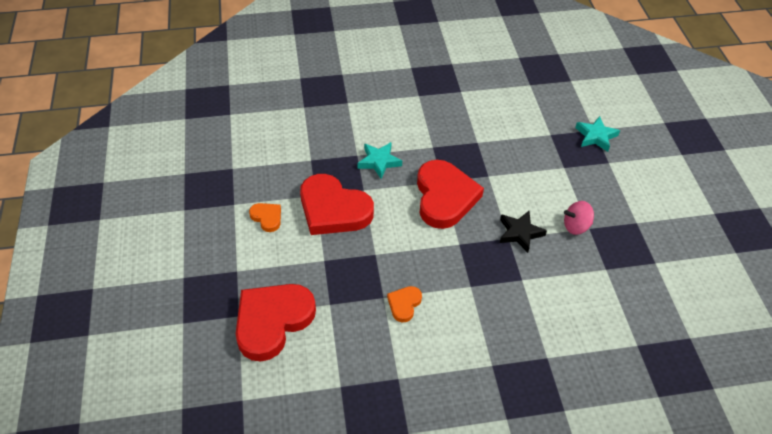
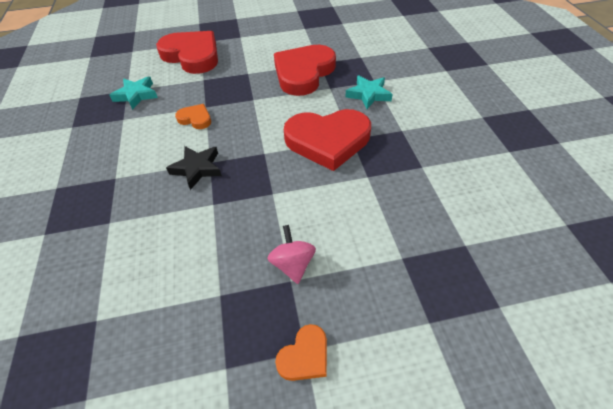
camera: 90 degrees right, 0 degrees up
(267, 217) = (292, 43): orange heart -> orange heart (304, 356)
(520, 233) = (279, 204): black star -> black star (197, 169)
(596, 136) = (484, 308): turquoise star -> turquoise star (136, 95)

